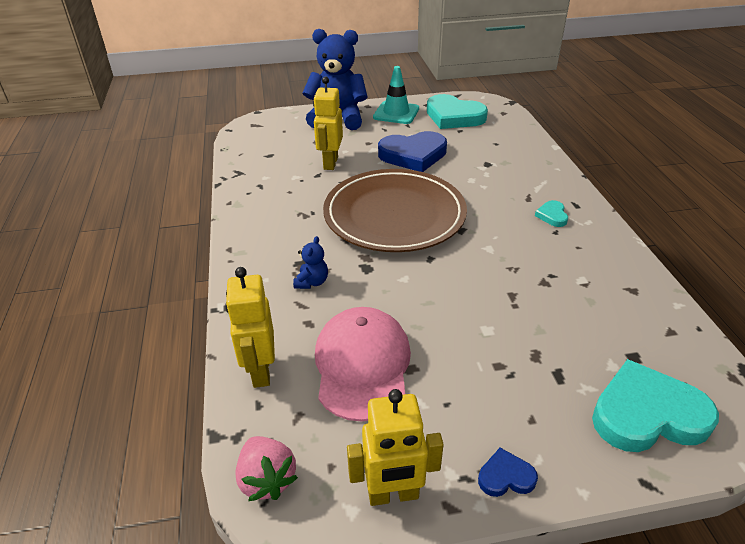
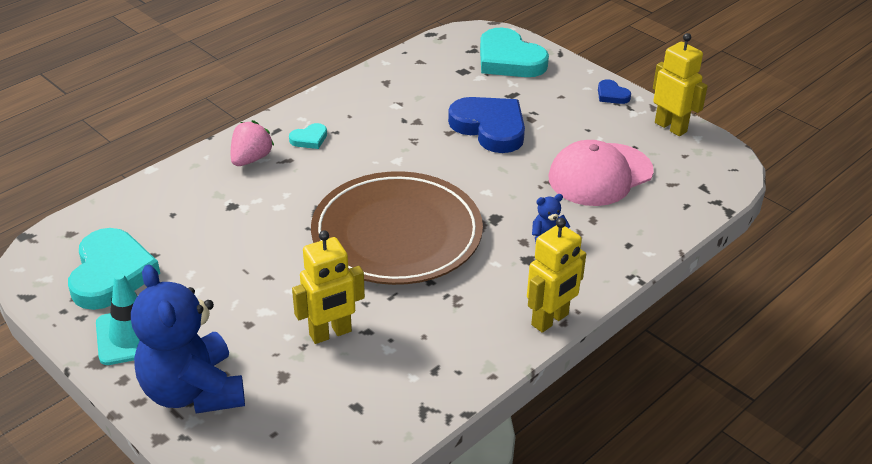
camera: 125 degrees left, 0 degrees up
(260, 371) = (662, 219): yellow robot -> yellow robot (550, 320)
(267, 479) = (723, 174): pink strawberry -> pink strawberry (251, 159)
(413, 155) = (254, 269): blue heart -> blue heart (490, 128)

